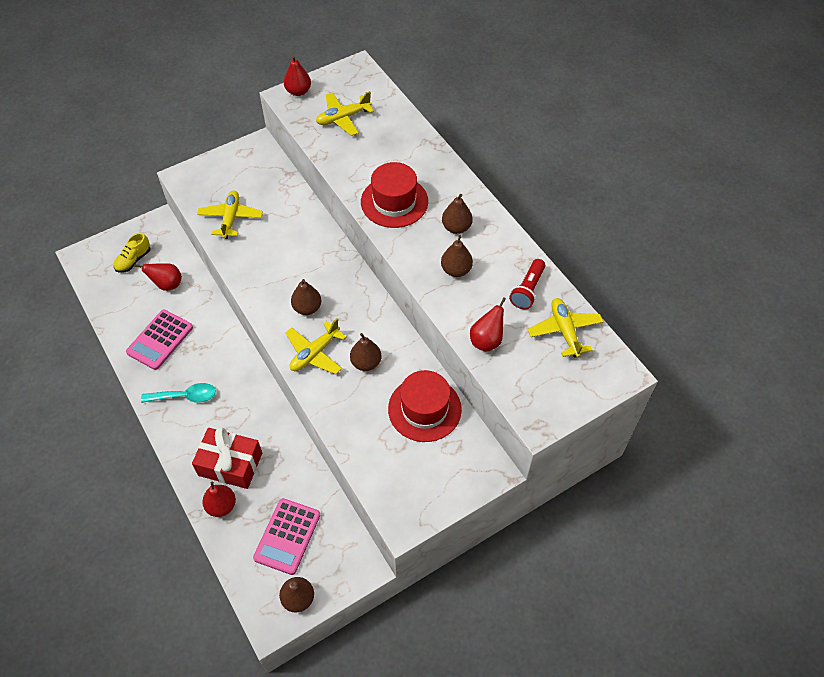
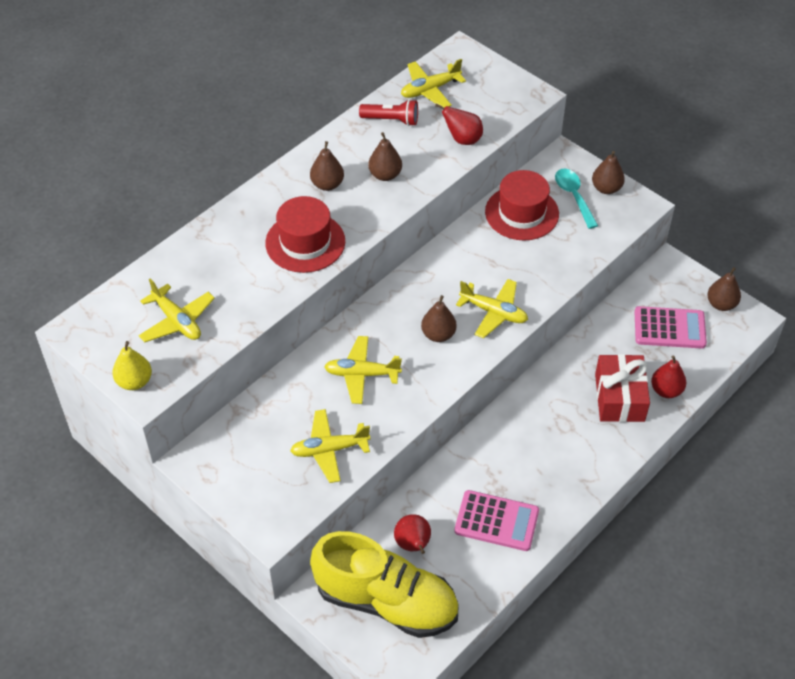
camera: 105 degrees left, 5 degrees down
(133, 260) = (386, 601): yellow shoe -> yellow shoe, size x2.42
(185, 396) = (560, 467): turquoise spoon -> turquoise spoon (573, 196)
(289, 250) = (362, 374): none -> yellow plane
(298, 91) = (134, 381): red pear -> yellow pear
(366, 363) = (488, 268): brown pear -> brown pear (606, 188)

